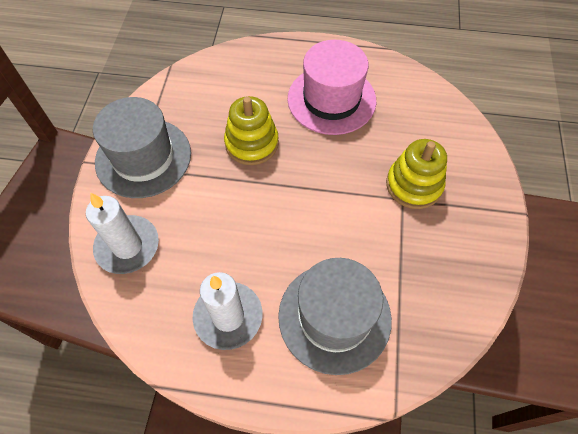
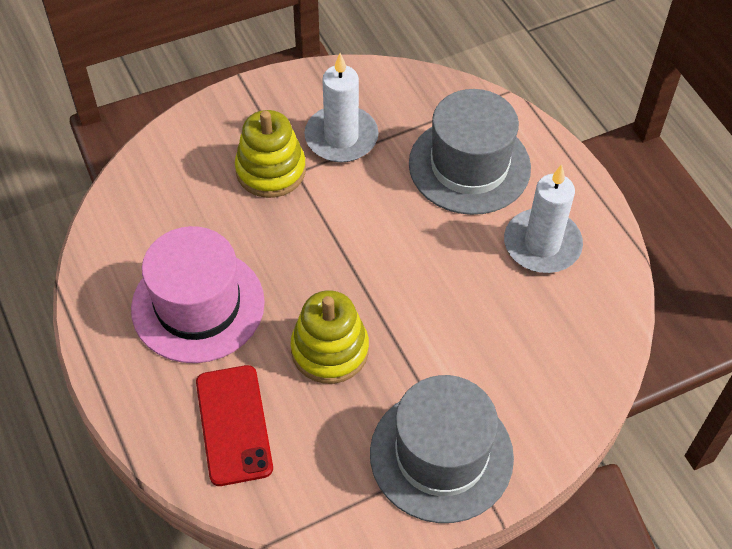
camera: 125 degrees left, 5 degrees down
(127, 246) = (556, 382): white candle -> white candle (341, 137)
(243, 80) = (233, 425): none -> red phone

